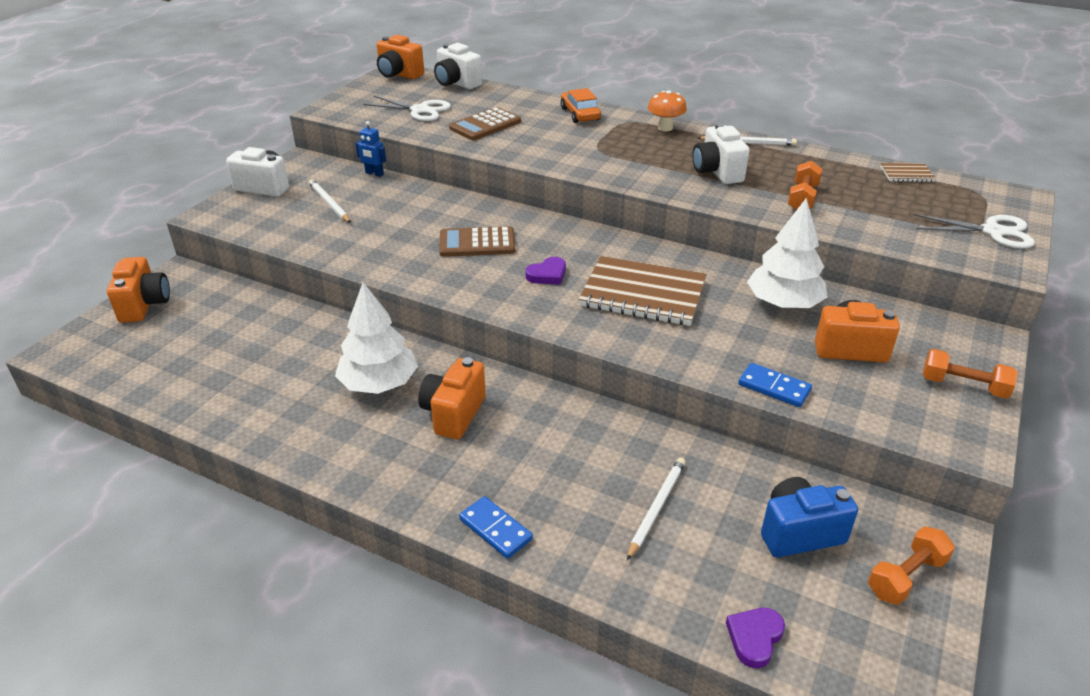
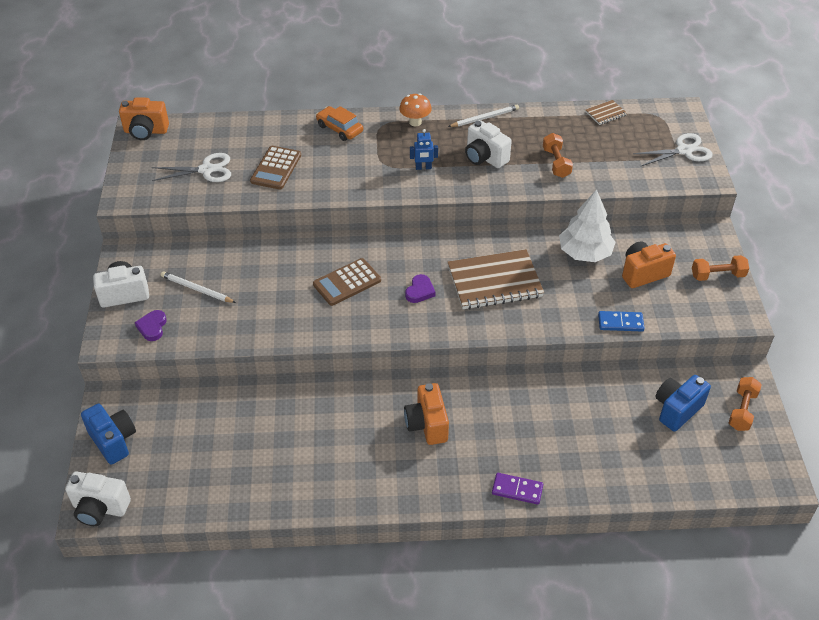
camera: 30 degrees left, 10 degrees up
(144, 305) = (113, 441): orange camera -> blue camera
(374, 174) = (203, 244): blue robot -> blue robot (423, 168)
(379, 384) = (358, 425): white tree -> none
(456, 83) = (207, 126): white camera -> white camera (100, 508)
(495, 529) = (517, 490): blue domino -> purple domino
(656, 508) = (594, 431): white pencil -> none
(754, 638) = (693, 483): purple heart -> purple heart (152, 327)

